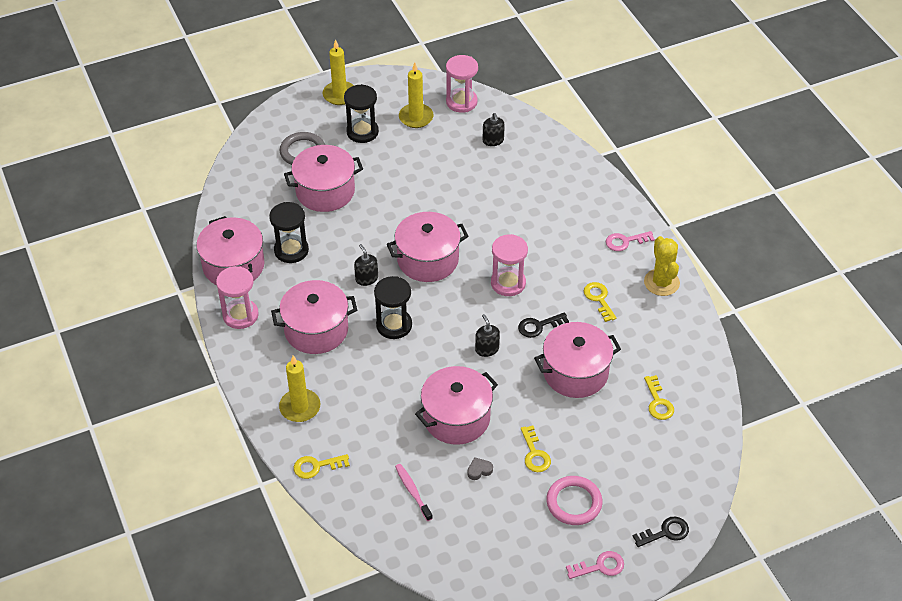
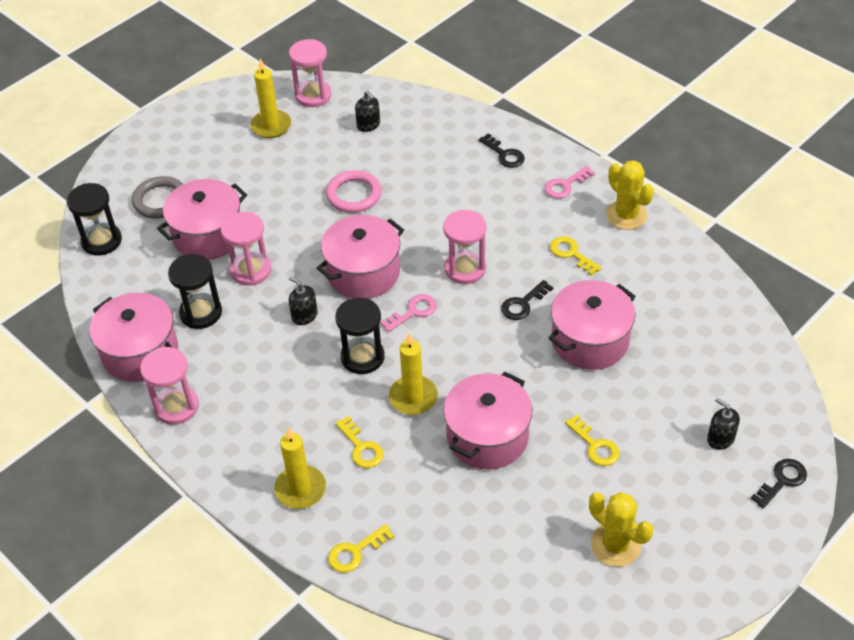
camera: 20 degrees left, 0 degrees up
(316, 330) = (275, 393): pink pot -> none
(339, 95) = (173, 127): yellow candle -> yellow candle (413, 397)
(344, 229) = (251, 270): none -> pink hourglass
(362, 132) = (218, 159): black hourglass -> black hourglass (101, 241)
(412, 491) = (482, 539): pink toothbrush -> none
(479, 470) = (544, 487): grey heart -> none
(487, 349) = (480, 348): black soap dispenser -> black soap dispenser (720, 438)
(509, 532) = (615, 545): none -> yellow cactus
(574, 502) = (667, 484): pink ring -> pink ring (354, 194)
(589, 200) = (504, 154): none -> black key
(600, 566) = (735, 546): pink key -> pink key (413, 312)
(658, 402) = (694, 342): yellow key -> yellow key (361, 447)

